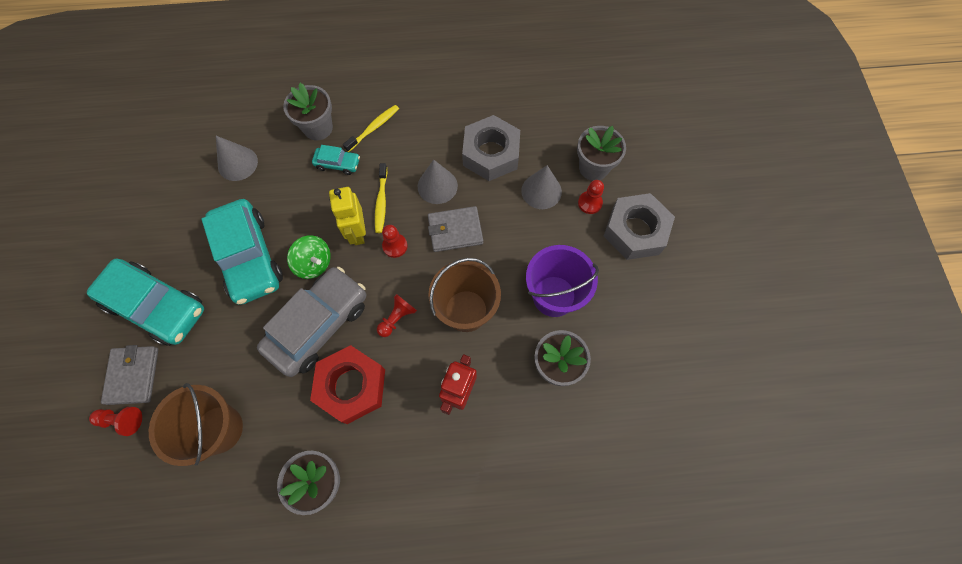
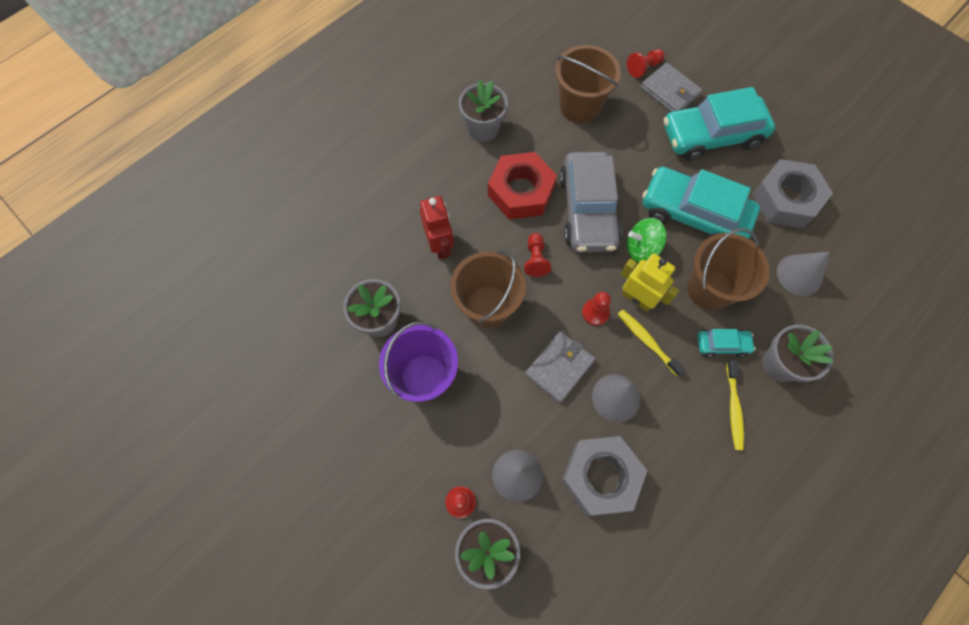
camera: 140 degrees right, 0 degrees up
(303, 200) = (709, 289): none -> brown bucket
(337, 164) = (722, 344): turquoise car -> turquoise car turned 150 degrees counterclockwise
(635, 231) = (394, 507): grey nut -> grey nut (785, 199)

